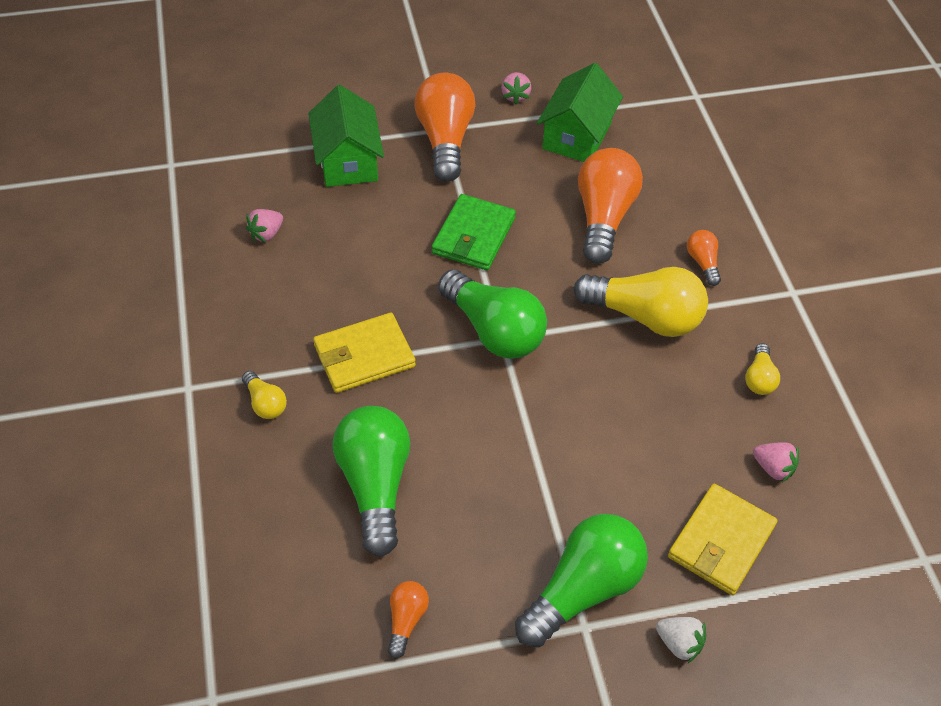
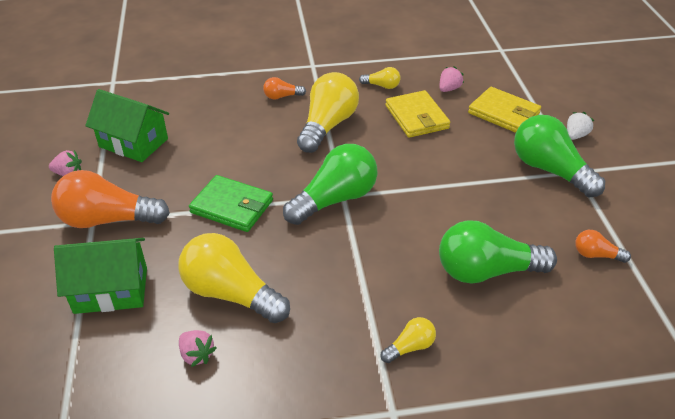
camera: 85 degrees left, 10 degrees down
(342, 250) = (231, 294): none -> yellow light bulb
(364, 356) = (358, 278): yellow wallet -> yellow wallet (417, 117)
(603, 217) = (228, 136): orange light bulb -> none

